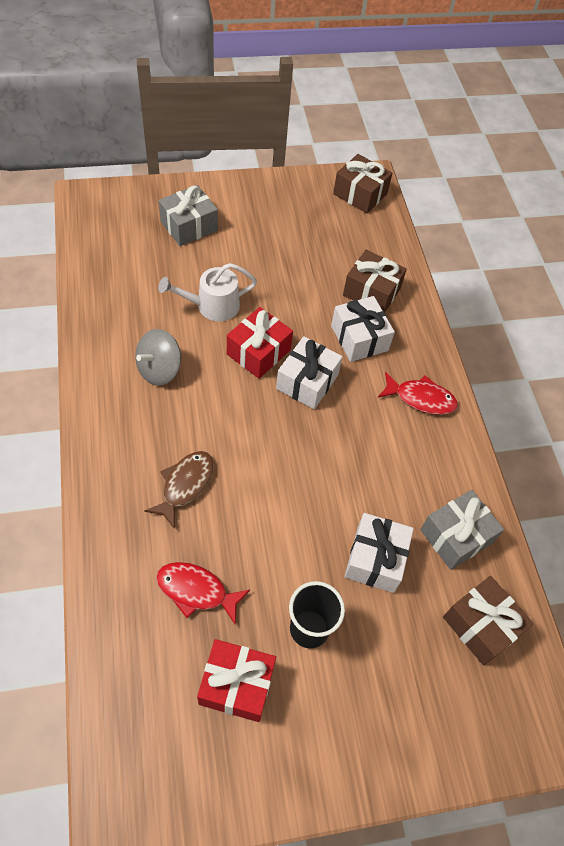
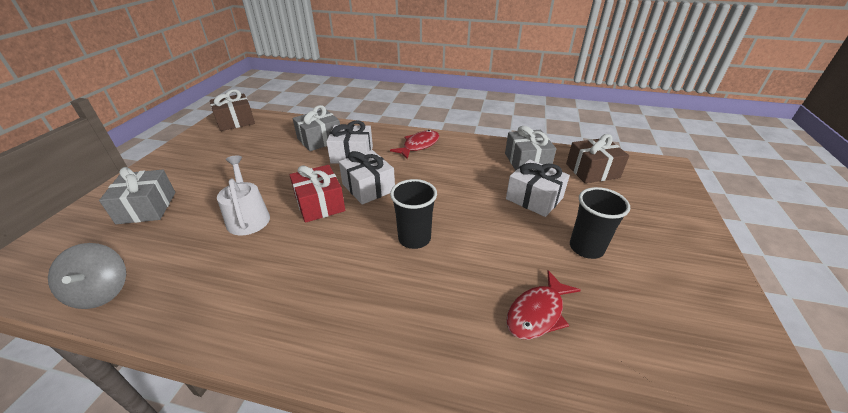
camera: 60 degrees left, 20 degrees down
(159, 369) = (280, 272): grey spinning top -> grey spinning top (102, 291)
(185, 485) = (421, 289): brown fish -> none
(212, 306) = (248, 217): white watering can -> white watering can turned 150 degrees clockwise
(236, 685) = (637, 310): red gift -> none
(247, 456) = (414, 238): none -> black cup
(371, 292) = (319, 139): brown gift -> grey gift

